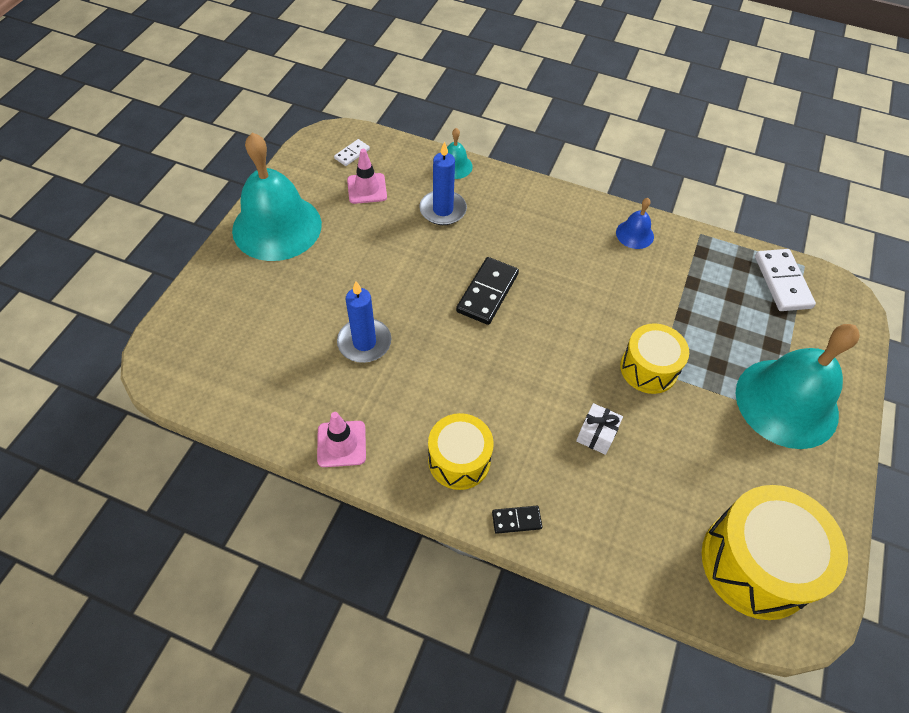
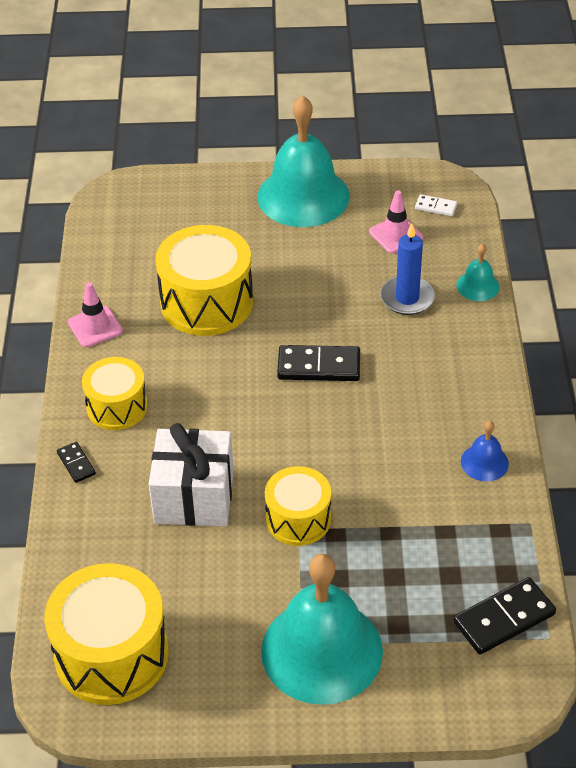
camera: 70 degrees right, 10 degrees down
(364, 342) = (206, 302): blue candle -> yellow drum
(596, 435) = (194, 497): white gift -> white gift, size x2.12
(782, 282) = (504, 618): white domino -> black domino

